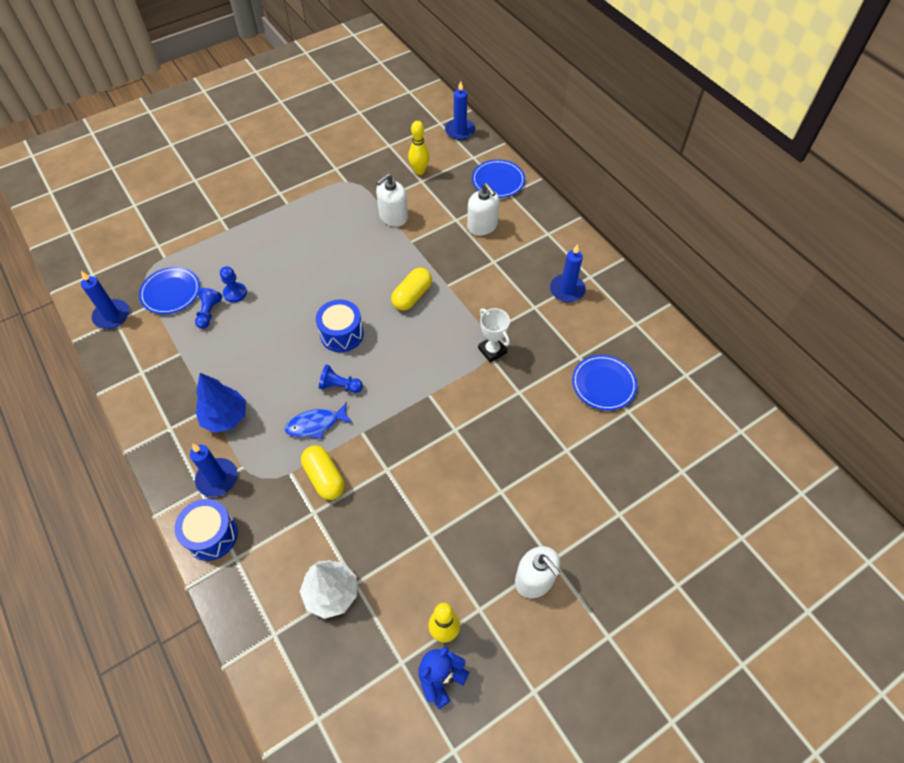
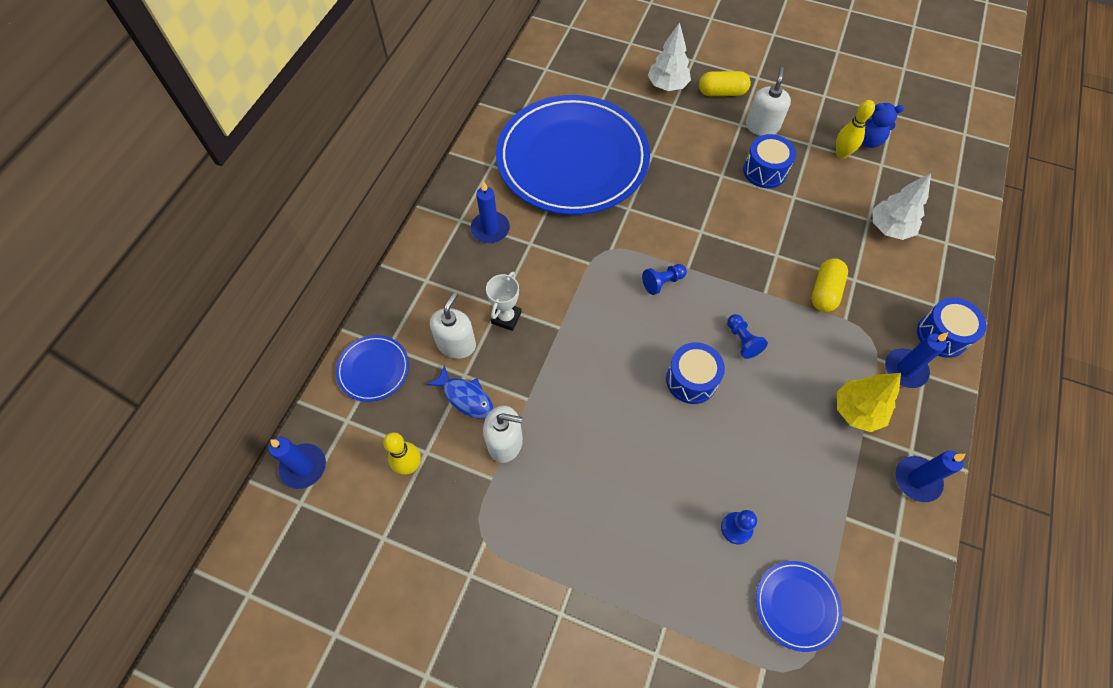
camera: 125 degrees left, 5 degrees up
(112, 316) = (880, 645): blue candle -> blue candle (917, 480)
(209, 313) = (781, 533): blue pawn -> blue pawn (662, 282)
(225, 417) = (857, 411): blue tree -> yellow tree
(316, 424) = (792, 332): blue fish -> blue fish (465, 397)
(412, 296) = (597, 349): yellow capsule -> yellow capsule (721, 92)
(478, 534) = (765, 171): none -> blue drum
(492, 350) = (604, 248): white trophy -> white trophy (506, 317)
(603, 384) = (572, 159): blue plate -> blue plate, size x2.48
(651, 528) = (667, 86): none -> white tree

